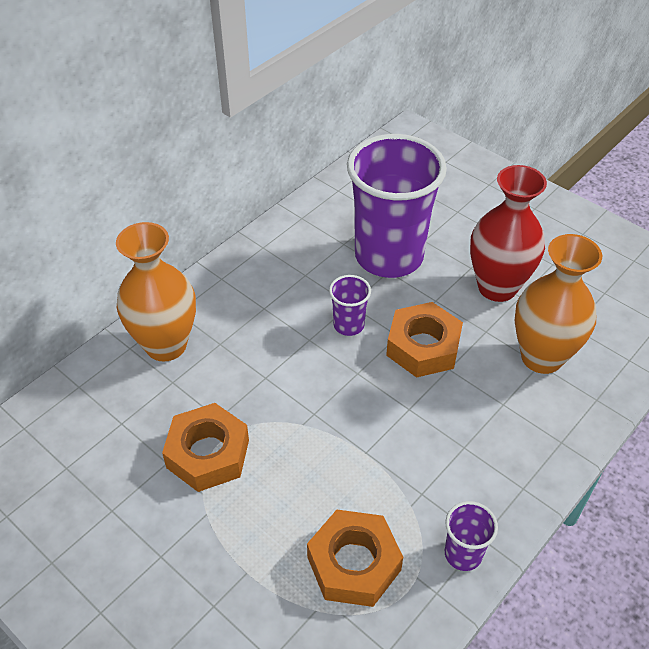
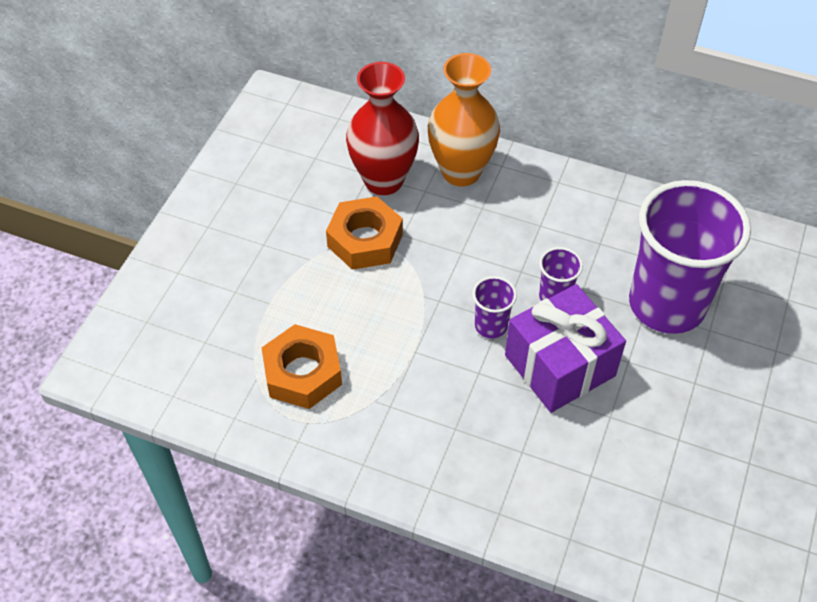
camera: 70 degrees right, 5 degrees up
(423, 347) = (559, 365): orange nut -> purple gift
(463, 554) = (341, 452): purple cup -> purple cup (491, 326)
(497, 287) = (679, 414): red vase -> red vase (383, 180)
(541, 357) = (601, 475): orange vase -> none

